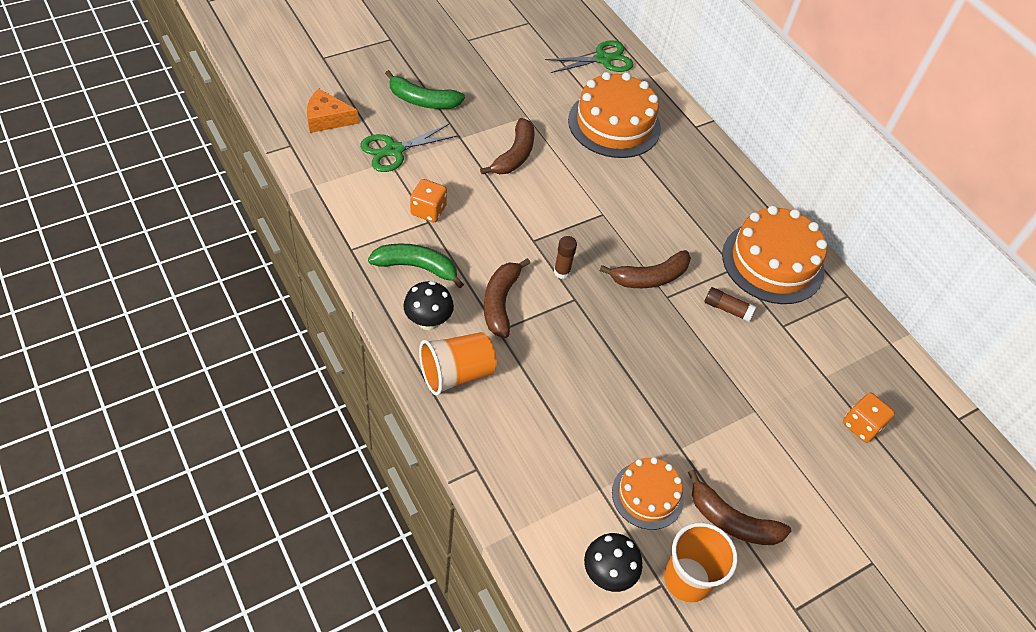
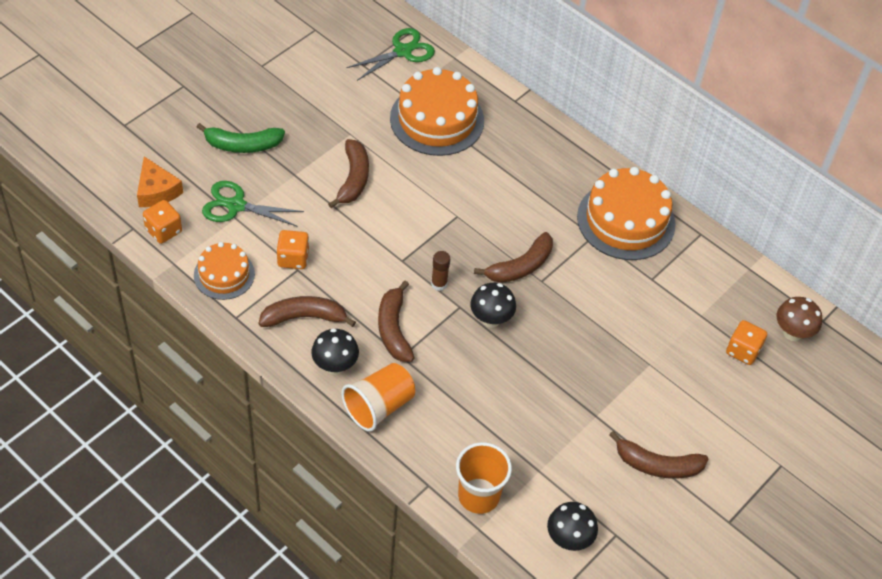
camera: 15 degrees left, 0 degrees up
(317, 154) = (164, 230): none -> orange dice
(327, 119) = (157, 191): orange cheese -> orange cheese turned 105 degrees counterclockwise
(394, 150) = (236, 205): green scissors -> green scissors turned 60 degrees clockwise
(417, 267) = (304, 317): green banana -> brown banana
(602, 320) = (491, 319): none -> black mushroom
(647, 495) = (580, 464): orange cake -> orange cake (224, 274)
(687, 579) = (635, 524): orange cup -> orange cup (478, 496)
(727, 309) = (598, 277): brown glue stick -> none
(921, 422) = (792, 333): none -> brown mushroom

